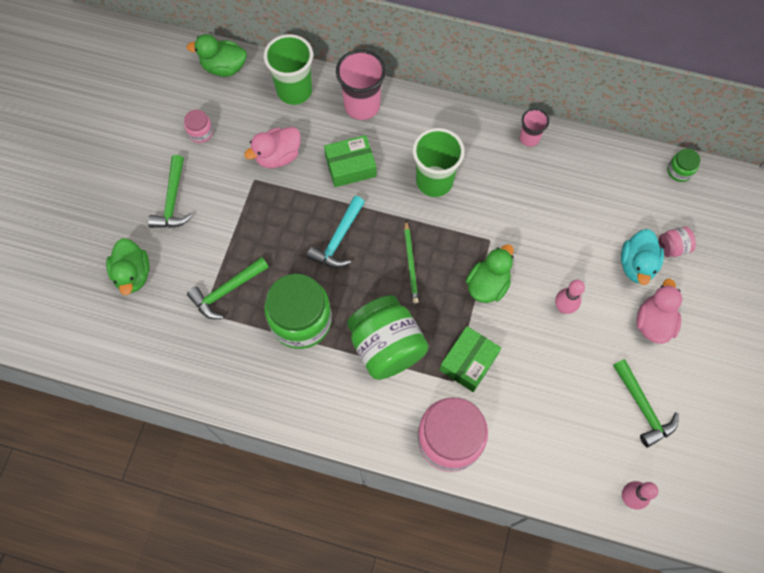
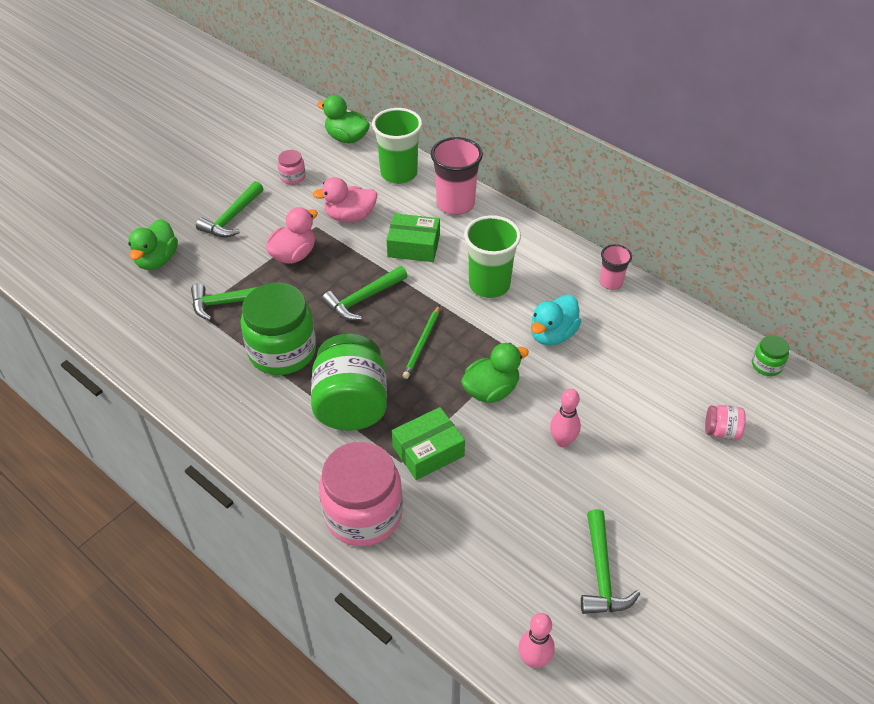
camera: 25 degrees right, 20 degrees down
(338, 239) = (363, 299): turquoise hammer -> green hammer
(636, 265) = (669, 433): turquoise duck -> turquoise duck (552, 334)
(653, 322) = (660, 494): pink duck -> pink duck (294, 255)

